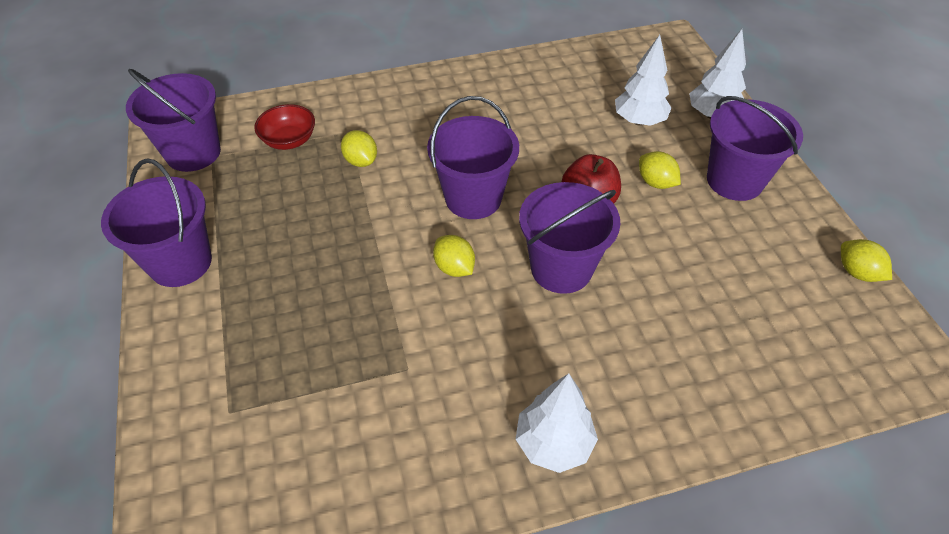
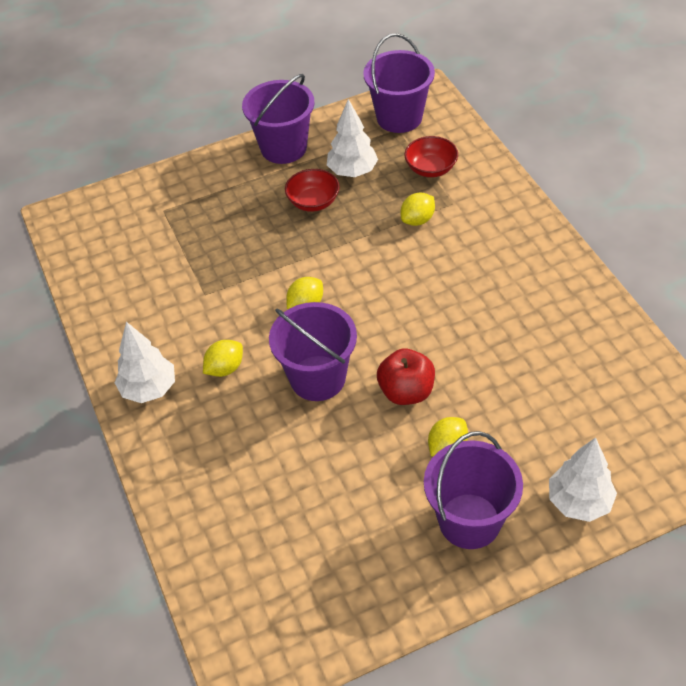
camera: 85 degrees right, 0 degrees up
(292, 243) = (313, 202): none -> red bowl
(473, 198) = (390, 305): purple bucket -> none
(639, 121) = (543, 429): white tree -> white tree (352, 171)
(857, 272) = (356, 630): yellow lemon -> yellow lemon (225, 368)

